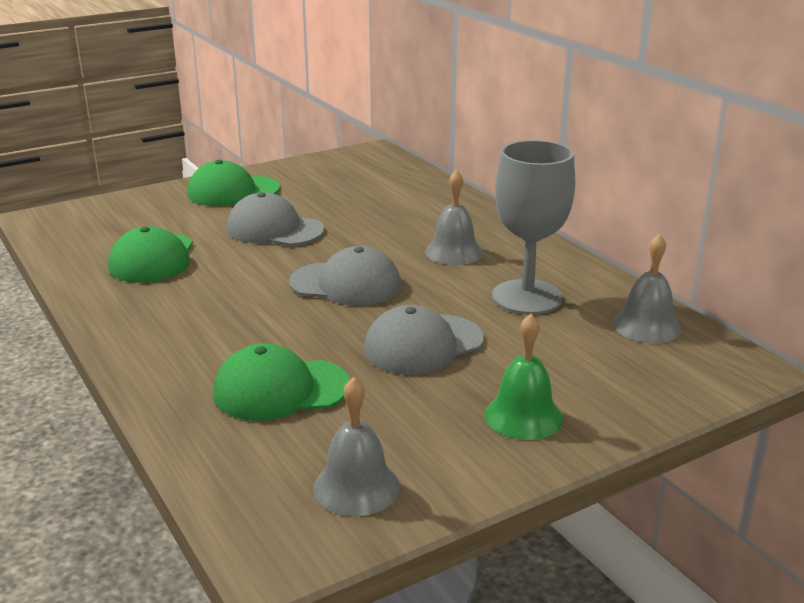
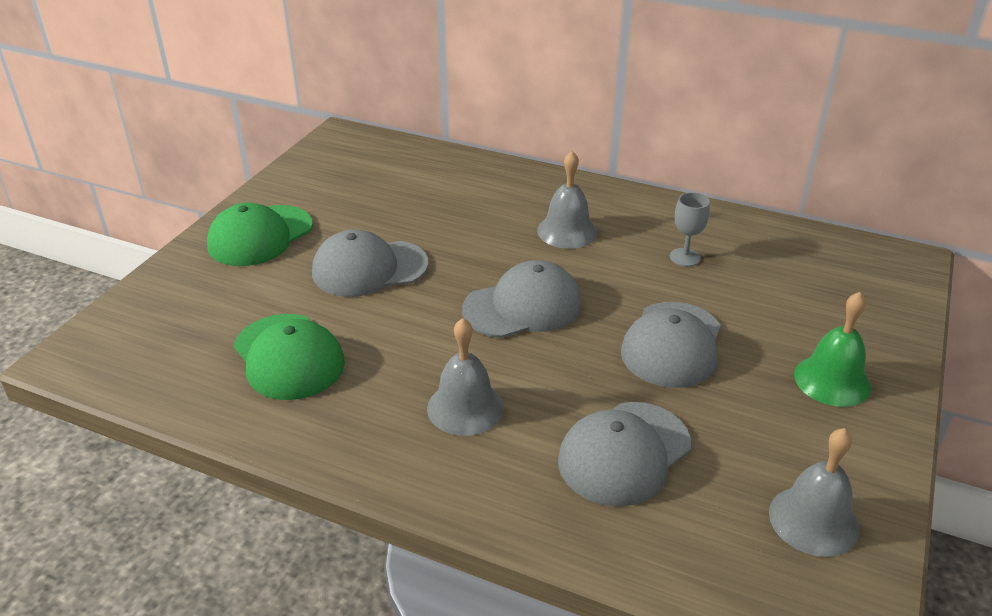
camera: 35 degrees left, 10 degrees up
(280, 389) = (624, 453): green cap -> grey cap
(527, 297) = (685, 257): grey goblet -> grey goblet, size x0.44
(646, 326) = (800, 249): grey bell -> grey bell (465, 407)

